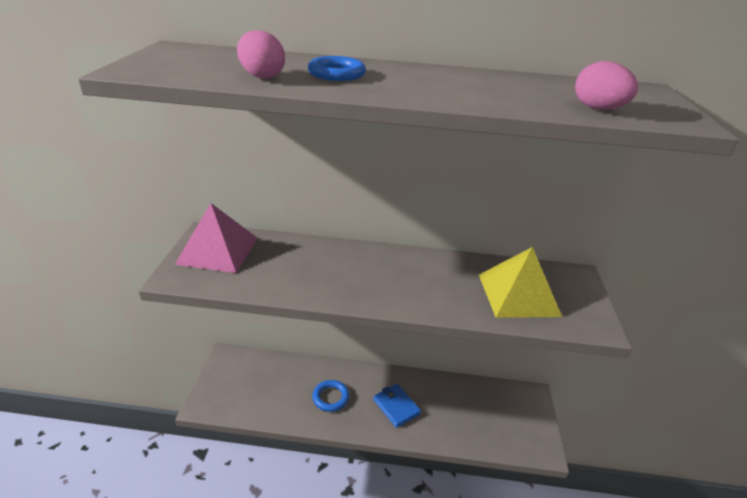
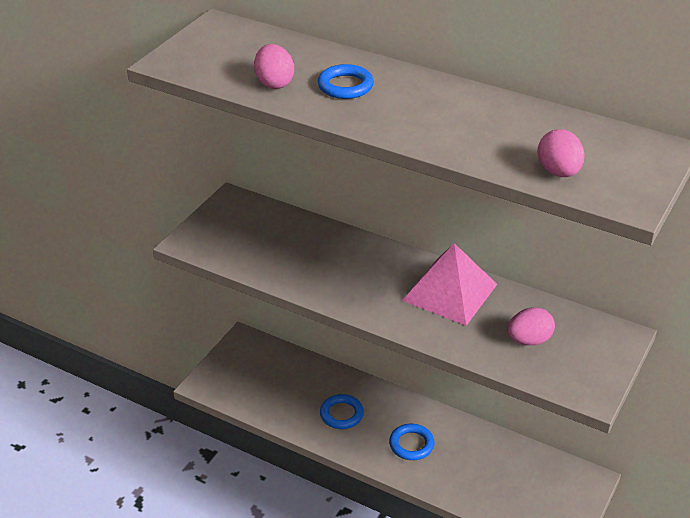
camera: 25 degrees right, 5 degrees up
(218, 250) = (238, 222): pink pyramid -> pink pyramid (449, 292)
(396, 407) = (411, 444): blue wallet -> blue ring
(518, 295) = (529, 340): yellow pyramid -> pink egg

